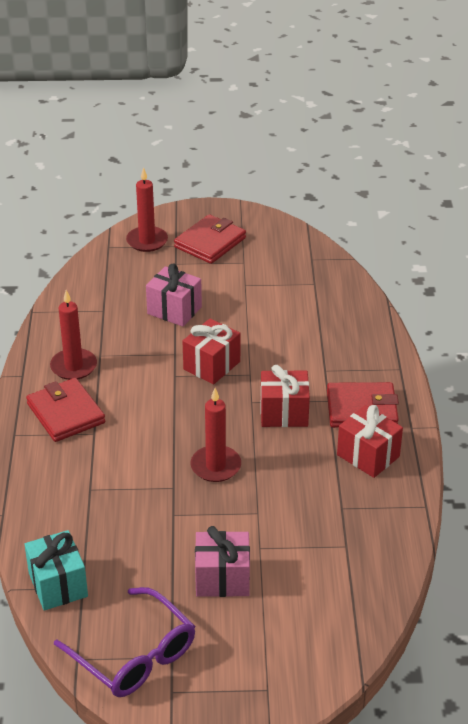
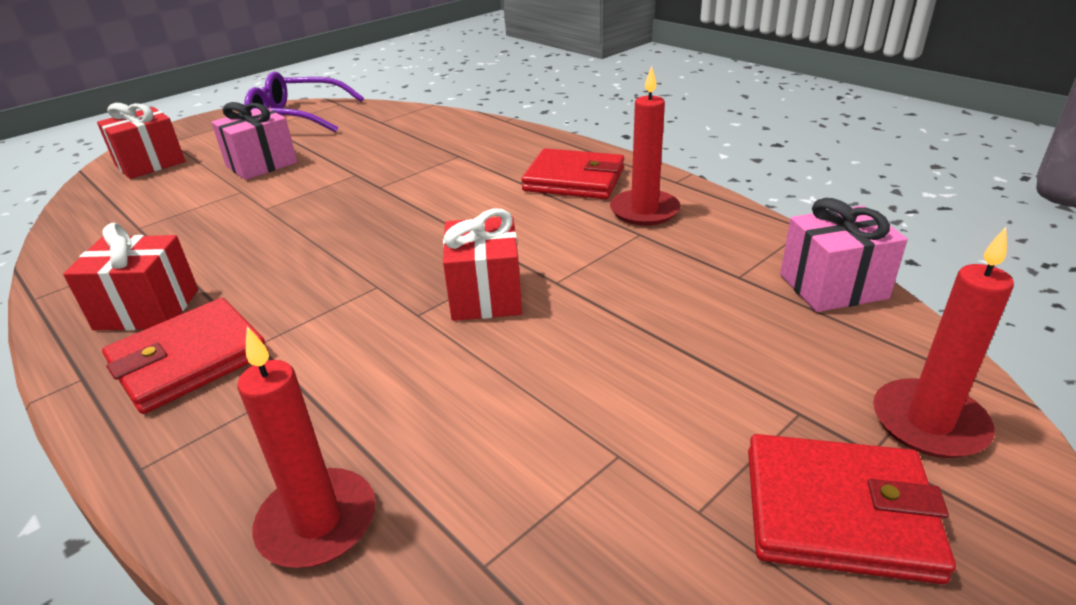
camera: 140 degrees right, 5 degrees down
(58, 585) = (401, 116): turquoise gift -> none
(174, 310) = (653, 332): pink gift -> pink gift (833, 286)
(210, 242) = (838, 512): red wallet -> red wallet turned 75 degrees counterclockwise
(215, 466) = (352, 216): red candle -> red candle (317, 522)
(284, 413) = (316, 296): red gift -> red gift (150, 164)

